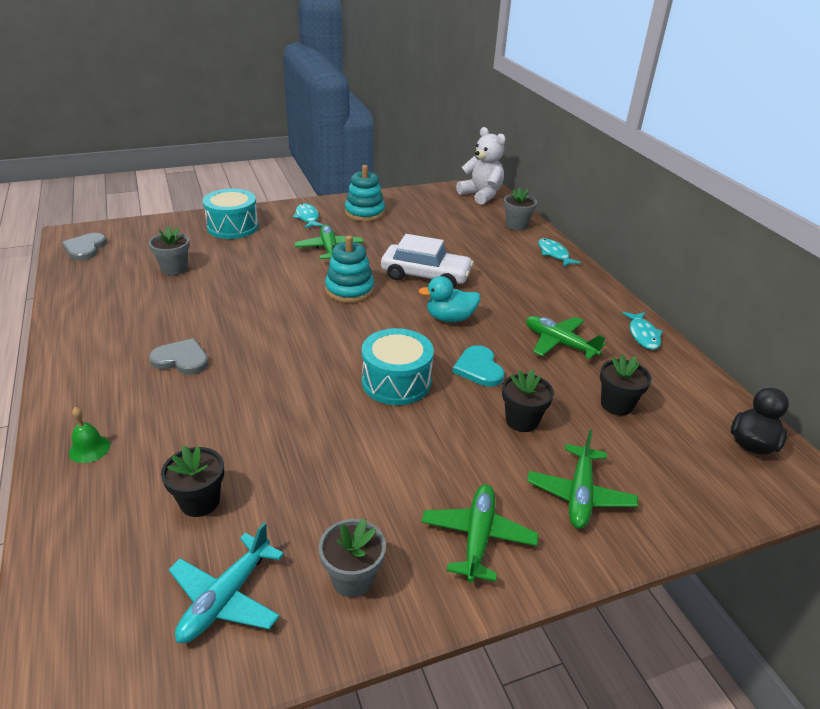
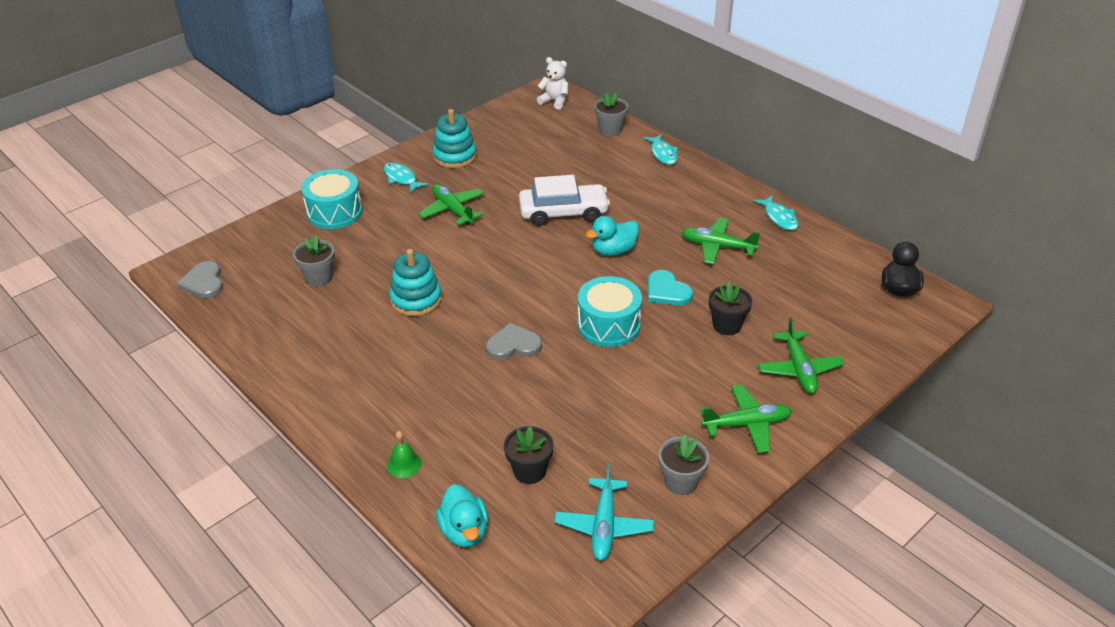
camera: 20 degrees left, 5 degrees up
(78, 543) = (464, 531): none -> turquoise duck
(181, 359) = (410, 364): grey heart -> grey heart (513, 345)
(349, 290) = (505, 249): turquoise stacking toy -> turquoise stacking toy (416, 299)
(477, 537) = (747, 424): green plane -> green plane turned 90 degrees clockwise
(481, 195) = (554, 101): white teddy bear -> white teddy bear, size x0.65
(554, 254) = (663, 154): turquoise fish -> turquoise fish turned 150 degrees counterclockwise
(616, 404) = (789, 288): black flower pot -> none

